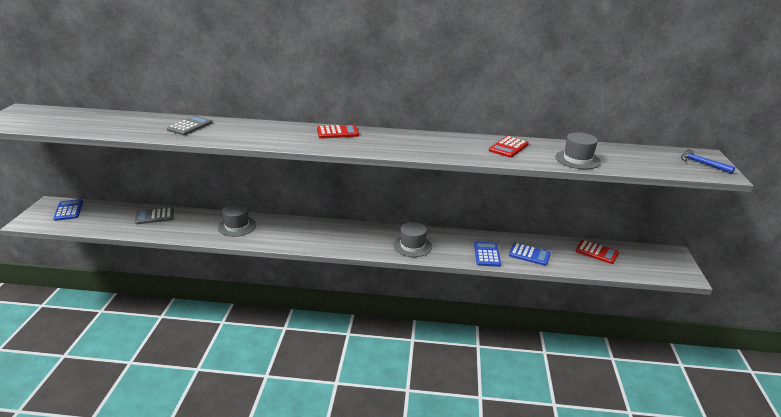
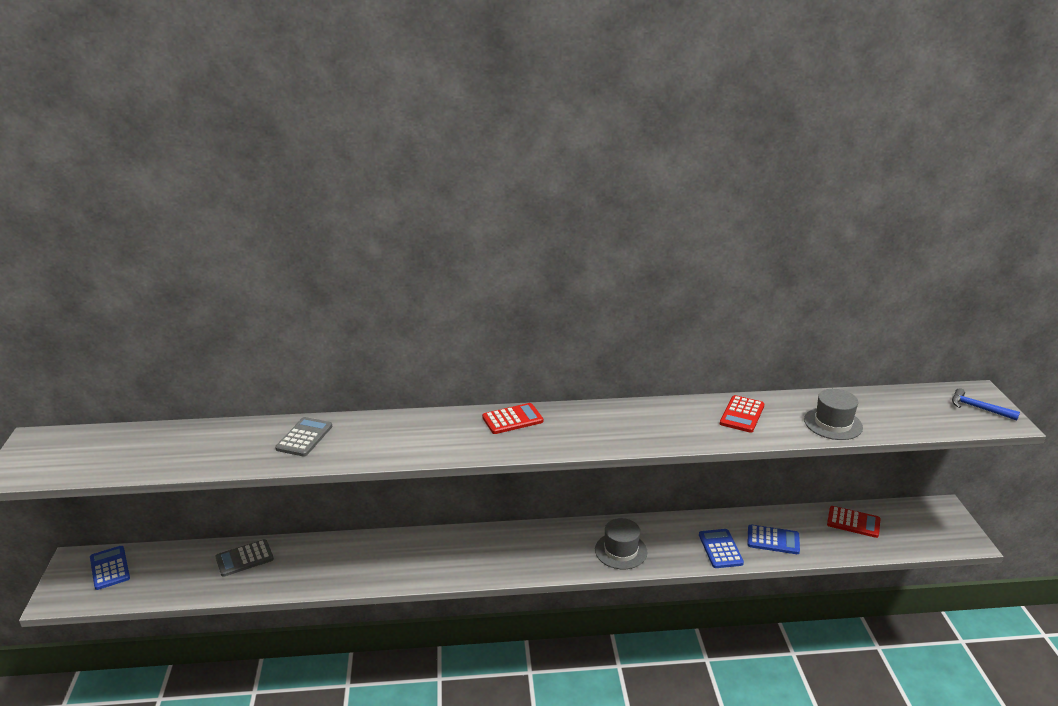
camera: 10 degrees left, 0 degrees up
(237, 226) = (370, 557): grey hat -> none

